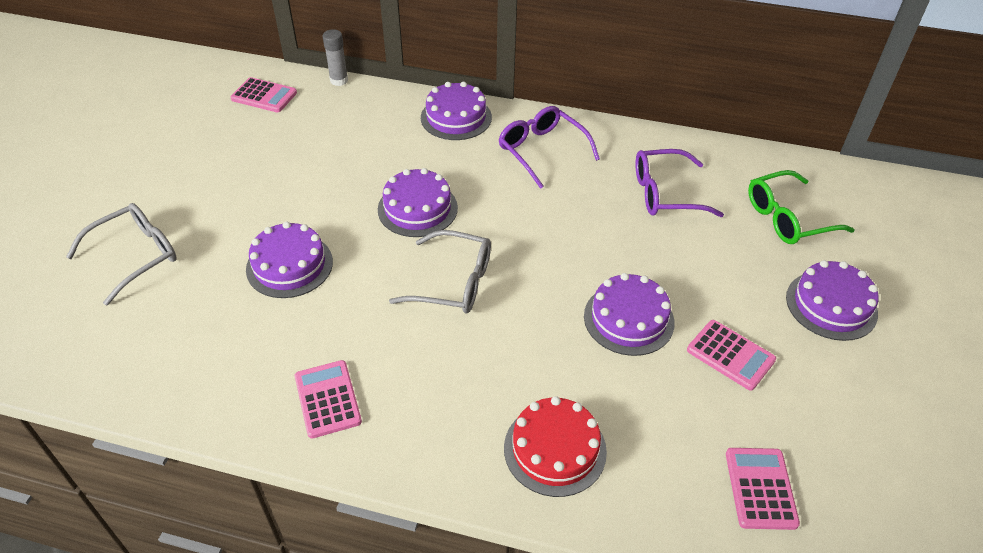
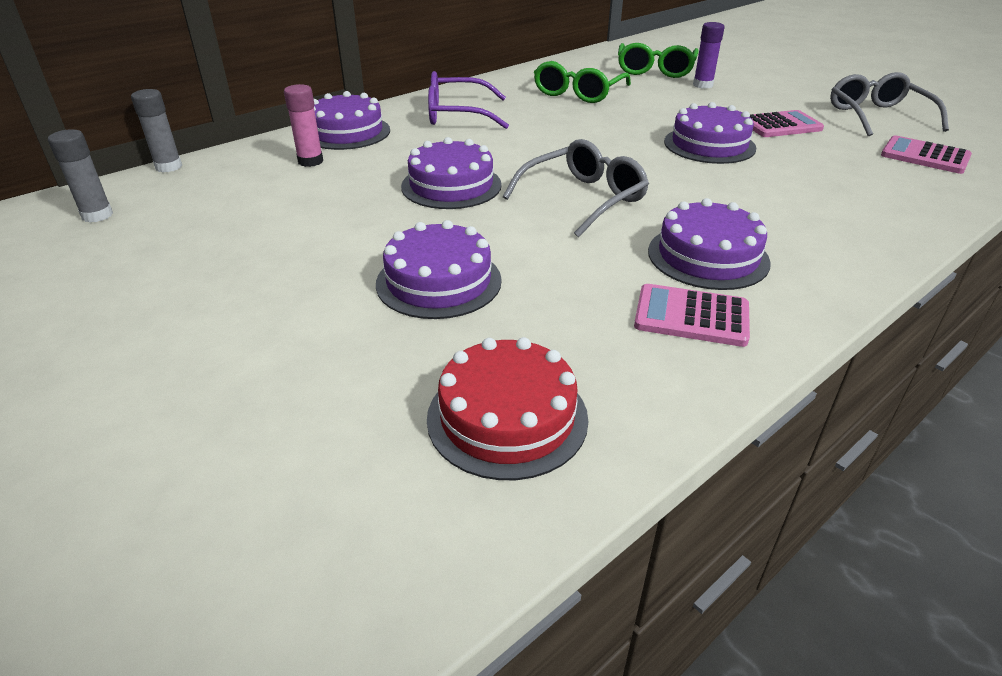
camera: 55 degrees left, 10 degrees down
(136, 256) = (242, 407): grey glasses -> grey glasses (877, 116)
(264, 96) = (97, 215): pink calculator -> grey glue stick
(397, 129) = (310, 161): none -> pink glue stick
(555, 449) = (843, 216): red cake -> red cake (507, 417)
(665, 193) = (578, 93): purple glasses -> green glasses
(784, 265) = (702, 85): none -> purple glue stick
(831, 305) = (756, 85): purple cake -> purple cake (708, 256)

